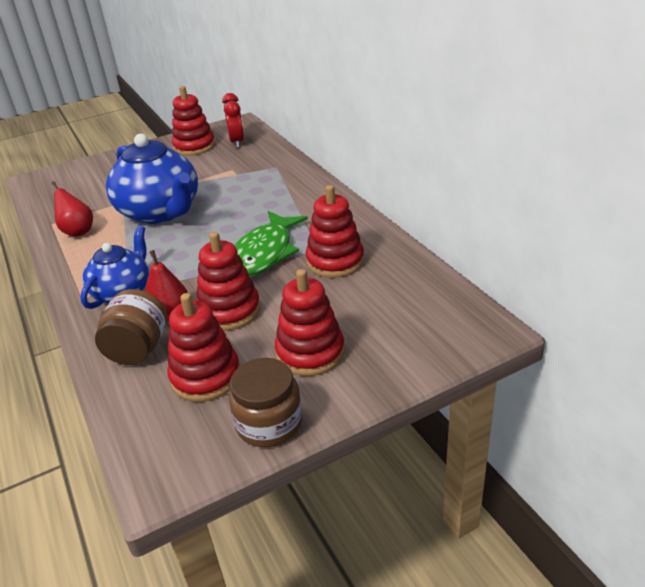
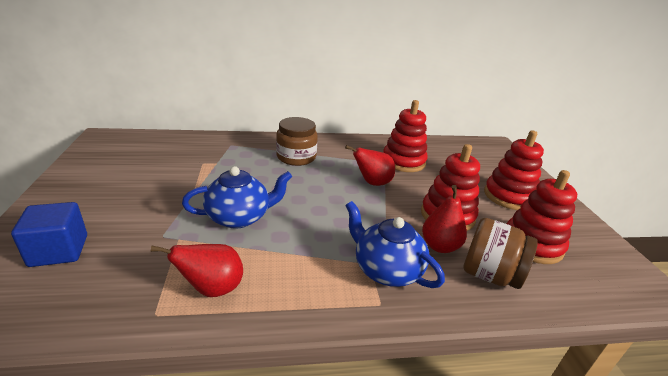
camera: 75 degrees left, 5 degrees down
(95, 176) = (59, 251): none -> blue cube
(161, 212) = (239, 217): blue teapot -> blue teapot, size x0.60
(194, 146) = (111, 169): red stacking toy -> none
(237, 142) = (147, 148): red clock -> none
(264, 253) = (372, 183): green fish -> red pear
(269, 423) = (582, 228): brown jar -> brown jar (296, 157)

